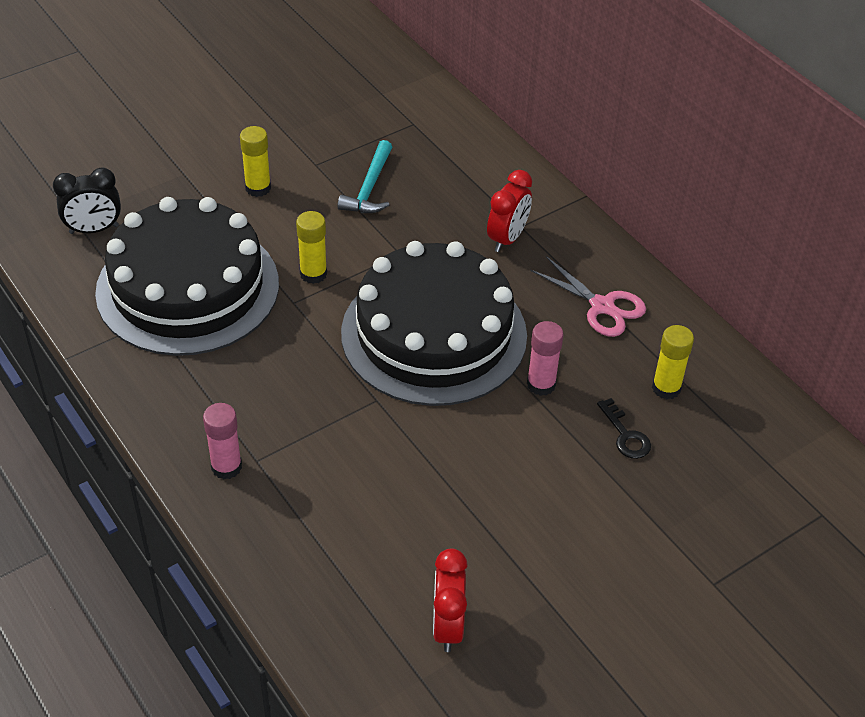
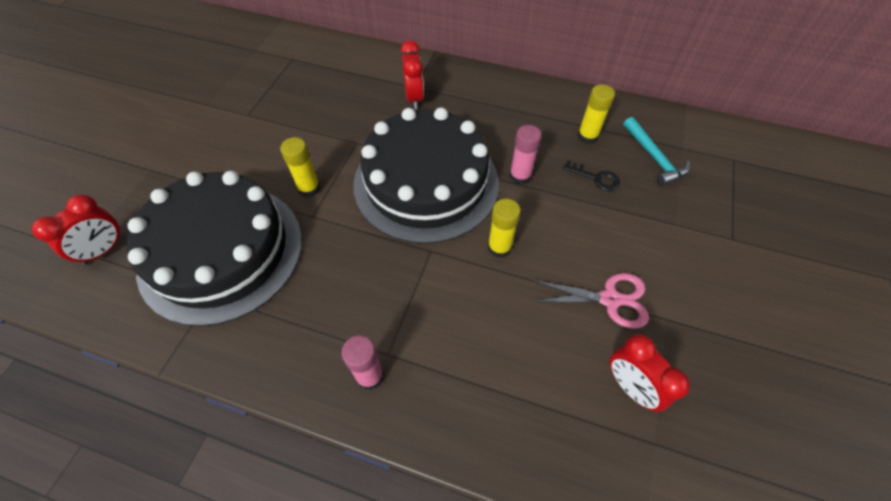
camera: 35 degrees left, 10 degrees up
(94, 229) = (104, 250): black clock -> red clock
(258, 188) = (218, 151): yellow glue stick -> yellow glue stick (499, 247)
(369, 188) = (298, 111): turquoise hammer -> turquoise hammer (654, 158)
(602, 306) = (506, 109): pink scissors -> pink scissors (609, 299)

